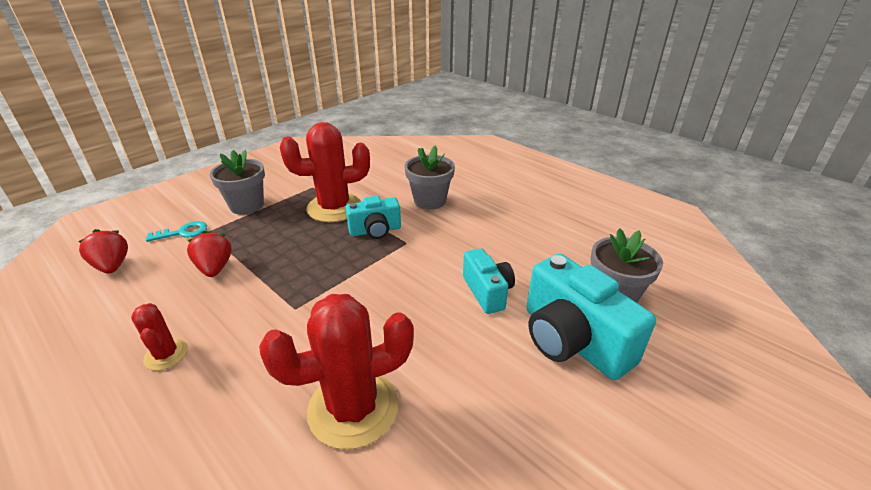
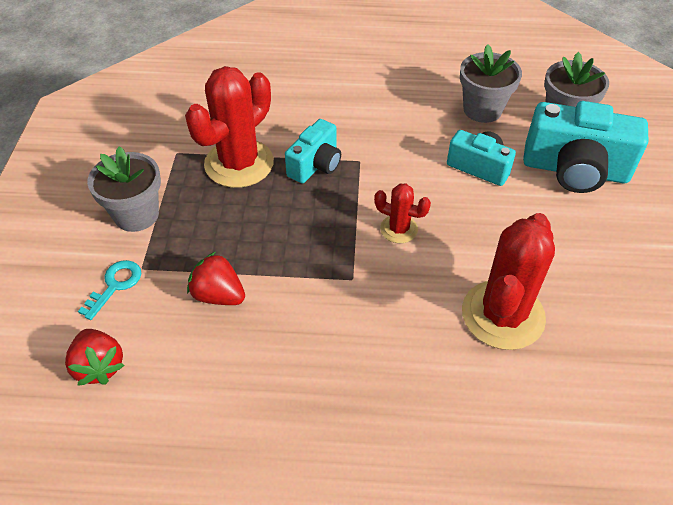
camera: 40 degrees left, 15 degrees up
(112, 266) = (99, 366): red strawberry -> red strawberry turned 135 degrees counterclockwise
(166, 354) = (306, 388): red cactus -> red cactus (399, 229)
(429, 201) = (322, 104): grey flower pot -> grey flower pot (482, 109)

